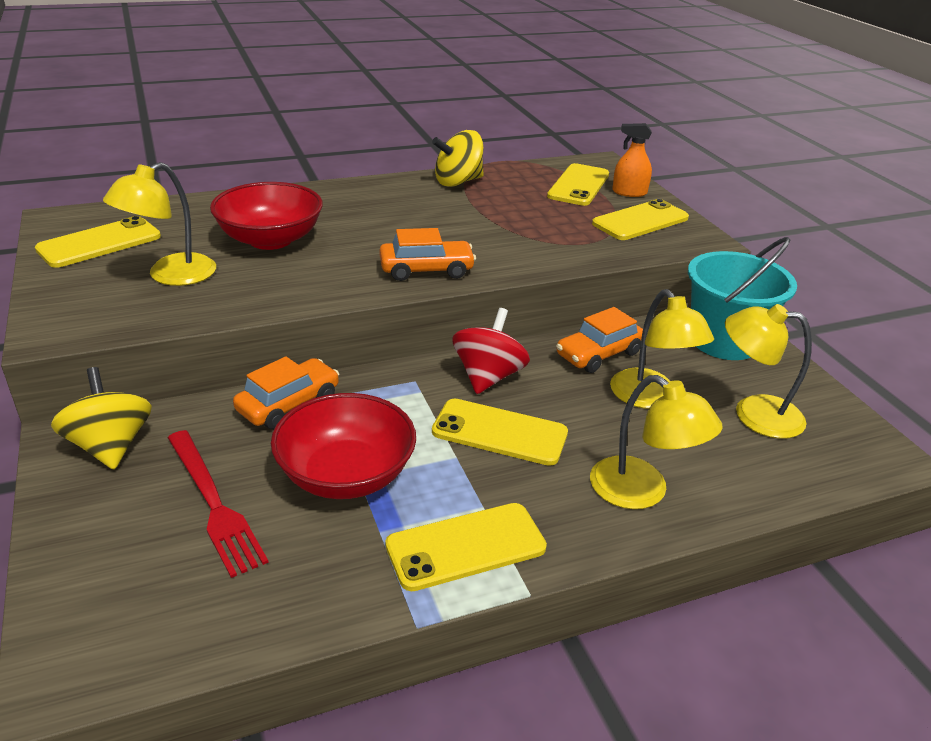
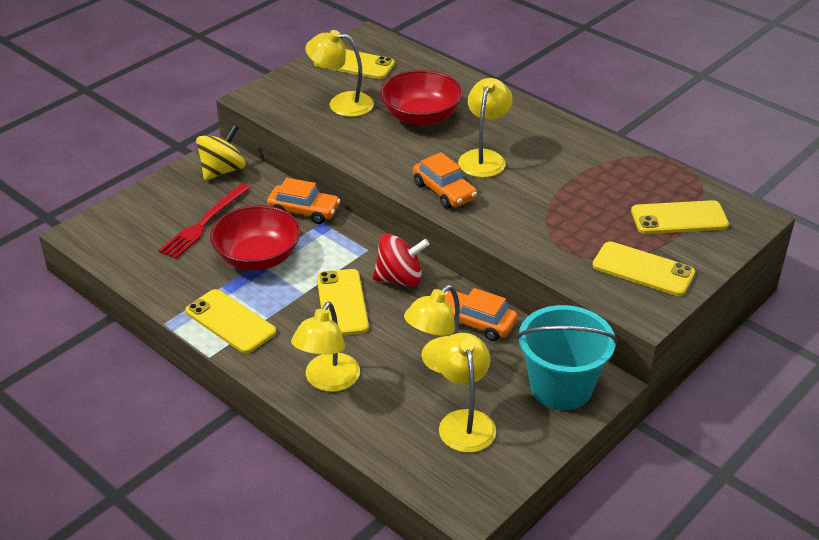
camera: 65 degrees right, 5 degrees up
(391, 232) = (484, 158): none -> yellow lamp
(458, 182) = (607, 157): yellow spinning top -> none
(629, 192) = (699, 250): orange spray bottle -> none

